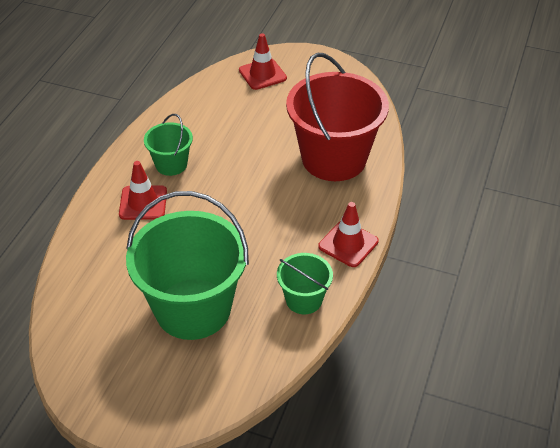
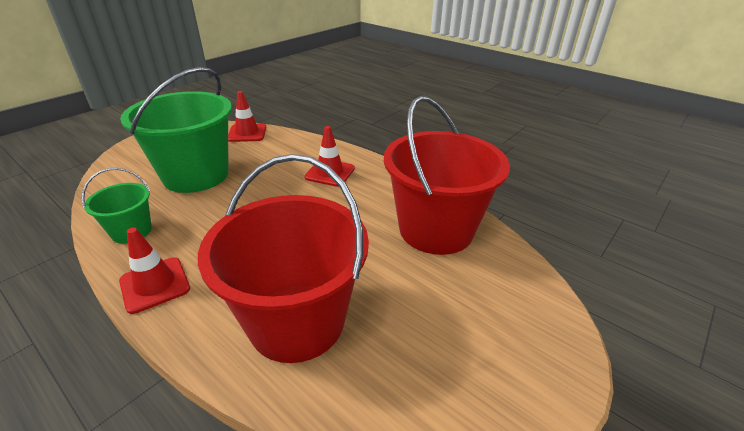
camera: 110 degrees right, 10 degrees down
(171, 164) = (369, 194): green bucket -> none
(205, 116) = (436, 230): none -> red bucket
(262, 74) = (513, 300): red traffic cone -> red traffic cone (247, 133)

